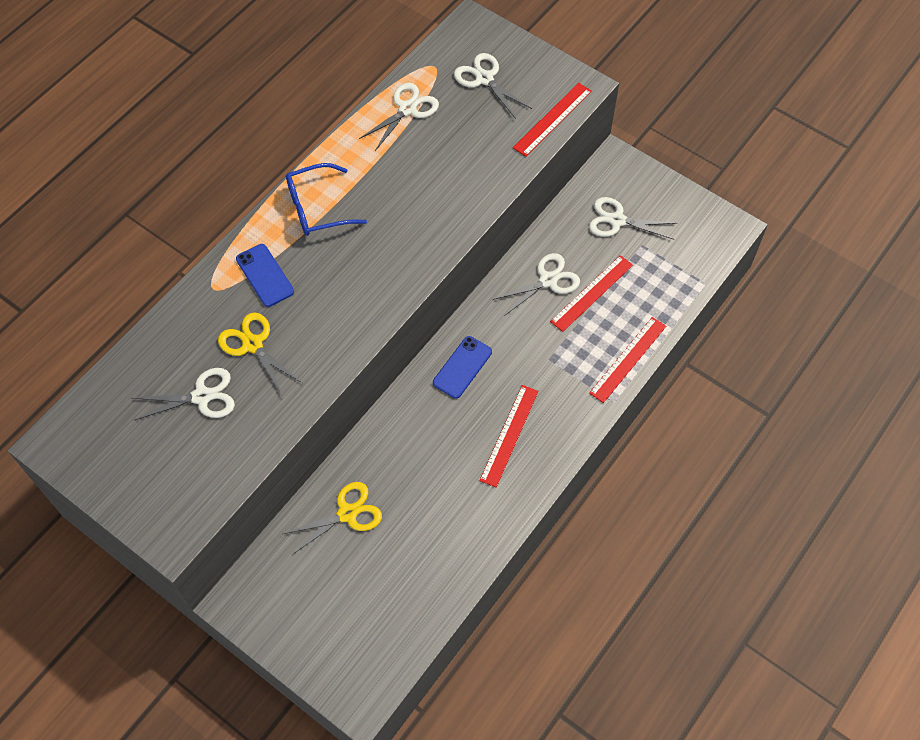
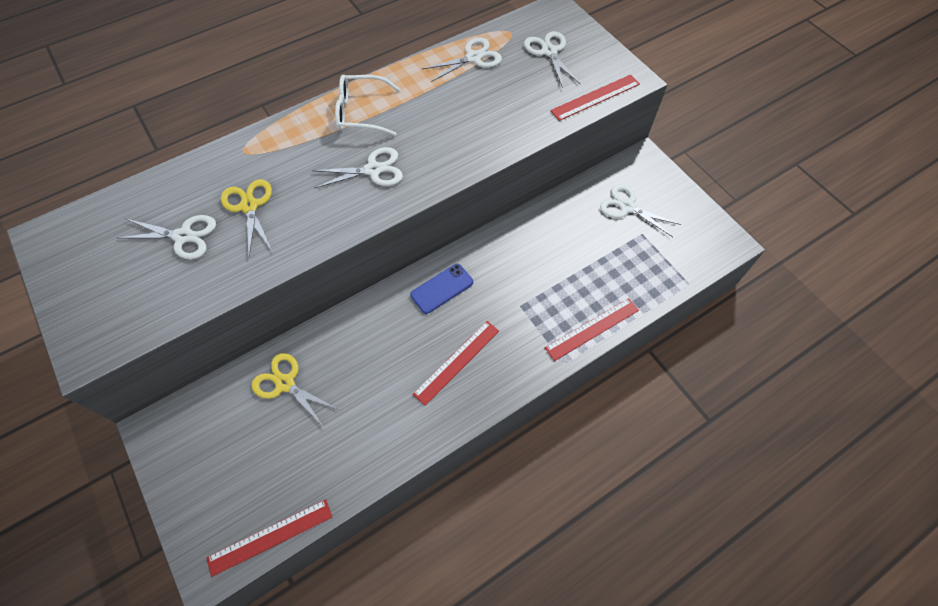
camera: 20 degrees right, 0 degrees up
(265, 275) = (290, 153): blue phone -> none
(317, 208) = (361, 112): blue glasses -> white glasses
(347, 513) = (285, 383): yellow scissors -> yellow scissors turned 135 degrees counterclockwise
(548, 280) = (547, 238): white scissors -> white scissors (373, 170)
(592, 293) = (581, 261): red ruler -> red ruler (270, 537)

